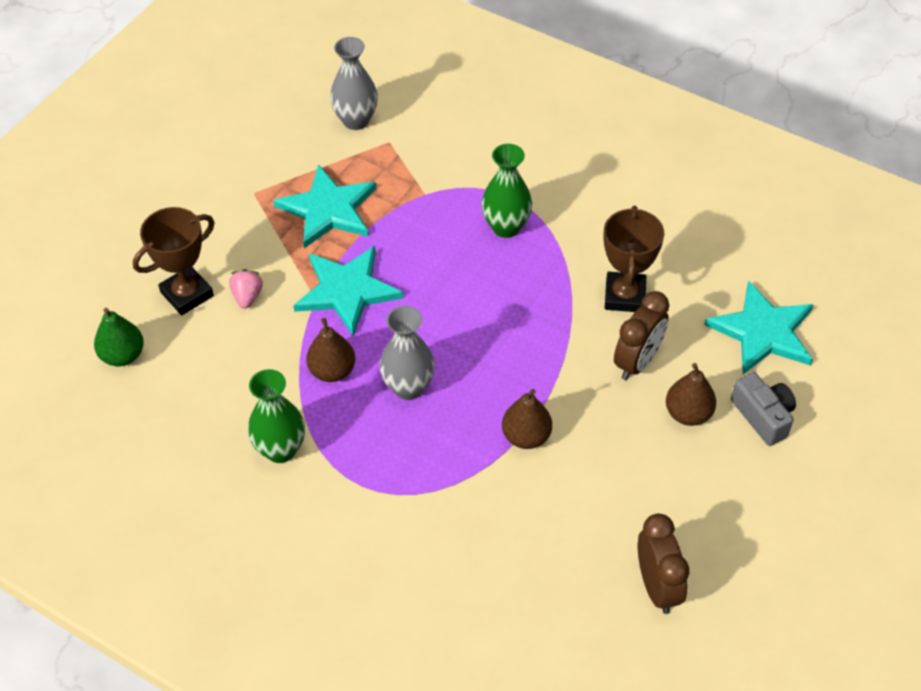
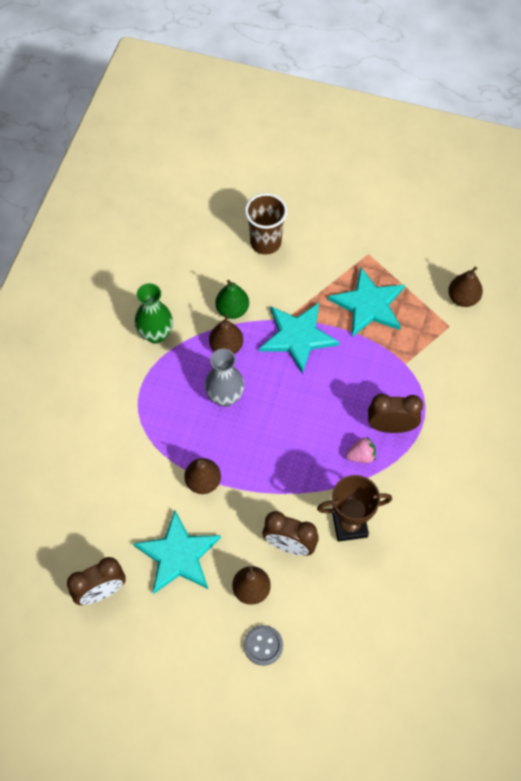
camera: 75 degrees right, 10 degrees up
(122, 355) = (205, 223): green pear -> green pear (232, 310)
(187, 294) = (265, 242): brown trophy -> brown cup
(247, 296) = (274, 278): pink strawberry -> pink strawberry (361, 456)
(356, 120) = (463, 298): grey vase -> brown pear
(506, 227) = (391, 426): green vase -> brown clock
(763, 332) = (345, 635): turquoise star -> turquoise star (178, 555)
(763, 416) = (263, 645): grey camera -> grey button

